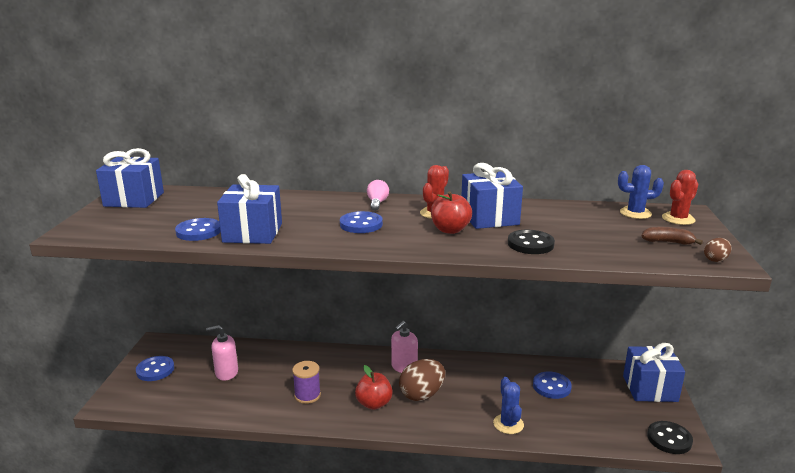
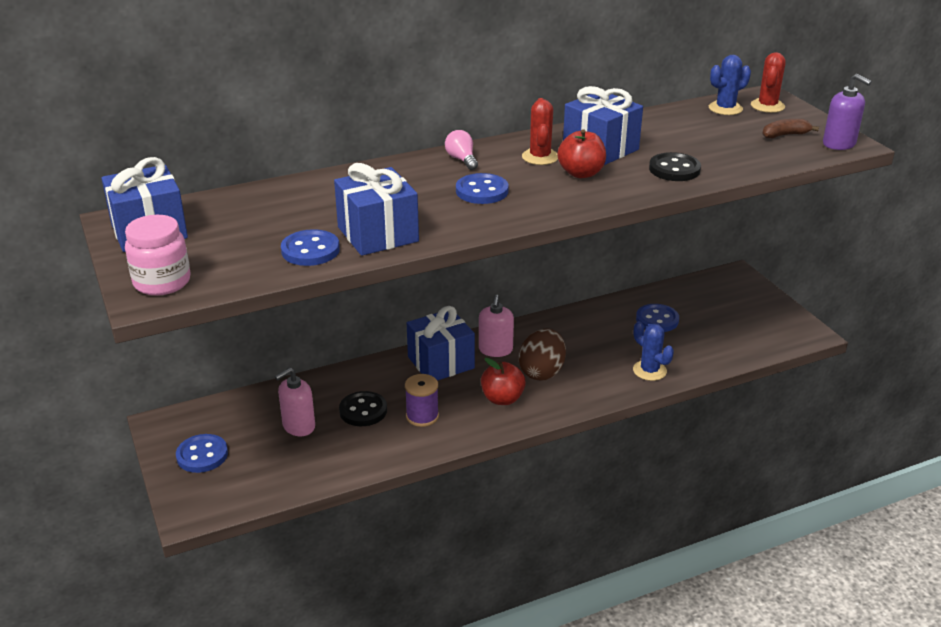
camera: 30 degrees left, 10 degrees up
(93, 227) = (162, 282): none -> pink jar
(650, 388) = (743, 291): blue gift -> blue gift (441, 363)
(669, 439) = (792, 334): black button -> black button (363, 411)
(715, 260) = (839, 144): brown egg -> purple soap dispenser

